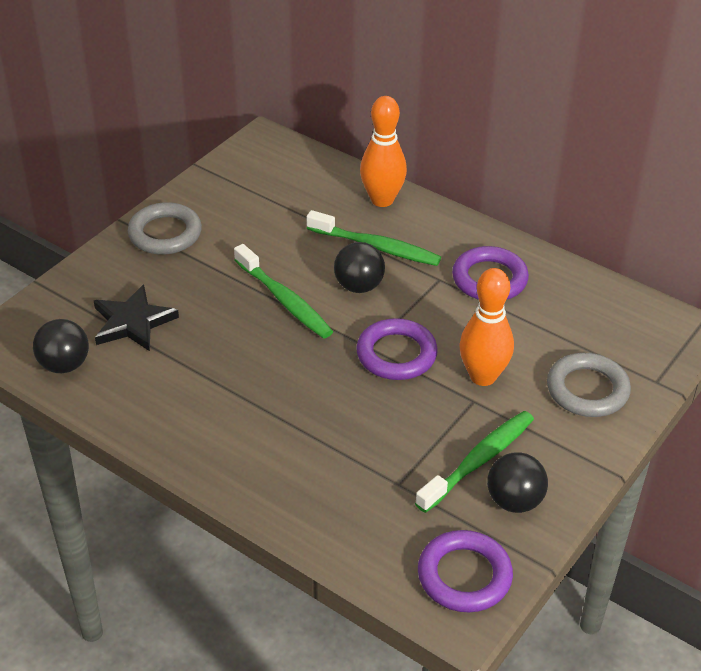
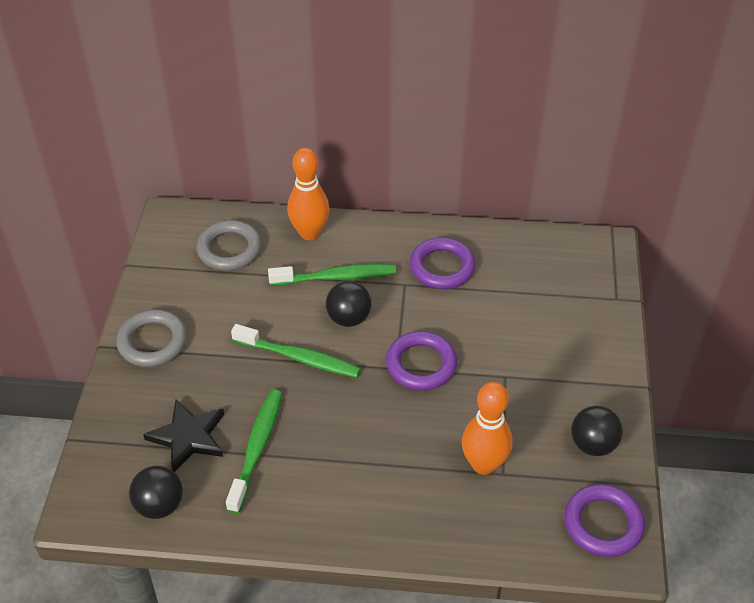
camera: 30 degrees left, 5 degrees up
(478, 461) = (545, 424): green toothbrush -> green toothbrush (257, 448)
(483, 376) = (497, 352): orange bowling pin -> orange bowling pin (484, 464)
(587, 390) = (576, 328): grey ring -> grey ring (229, 249)

